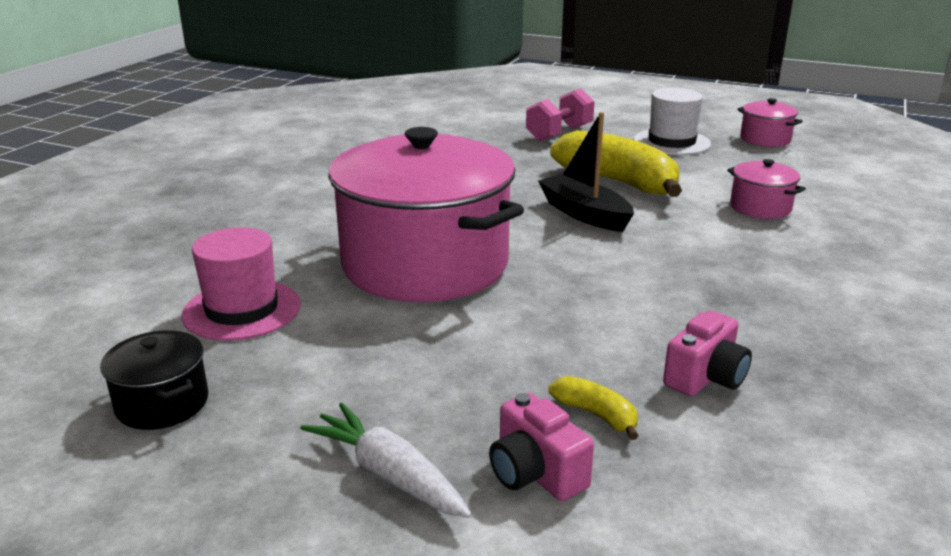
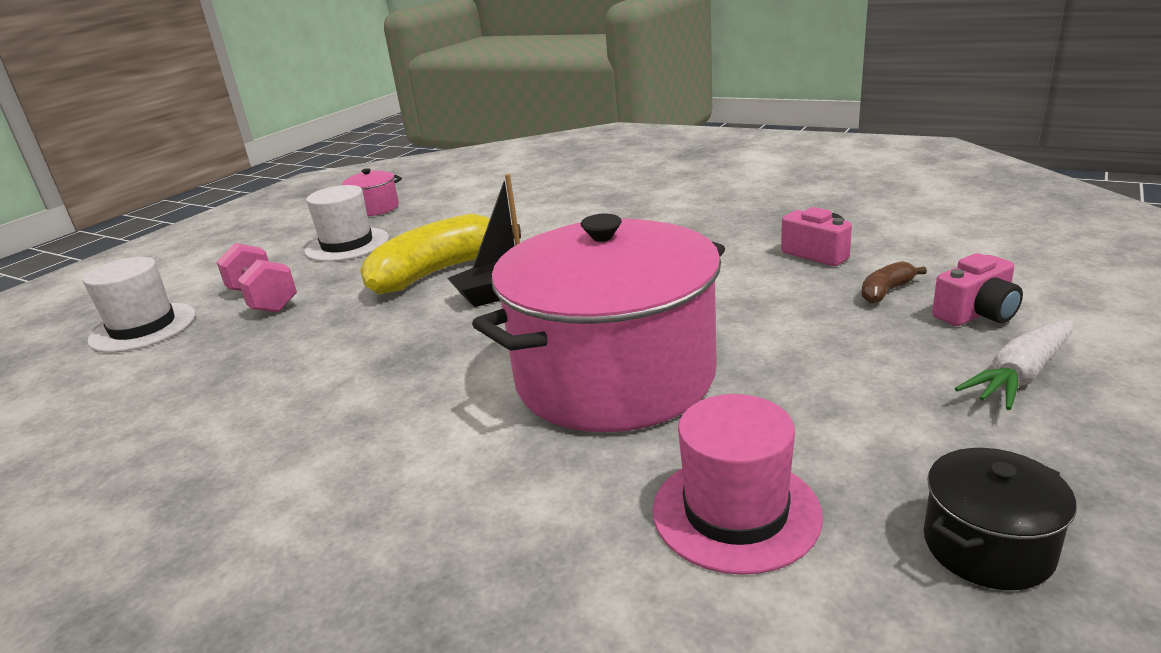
camera: 80 degrees left, 0 degrees up
(516, 111) = (143, 327): none -> white hat
(596, 415) = (886, 291): yellow banana -> brown banana
(760, 207) = (529, 220): pink pot -> none

